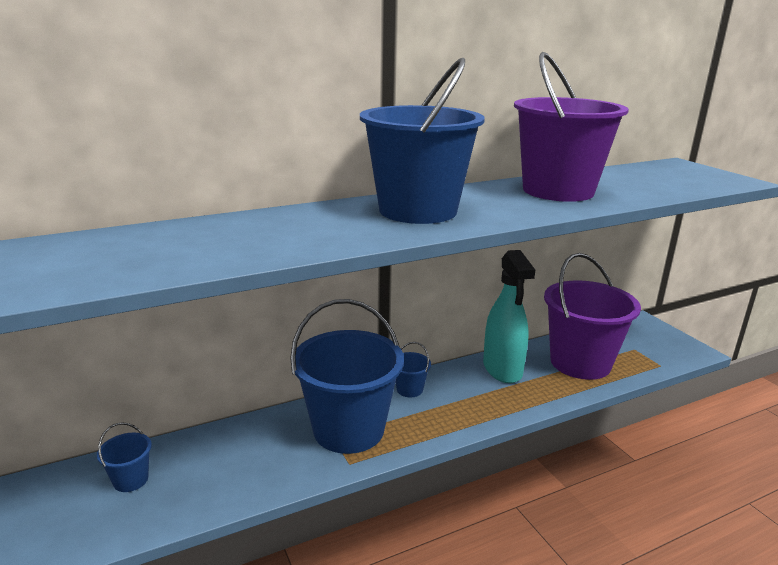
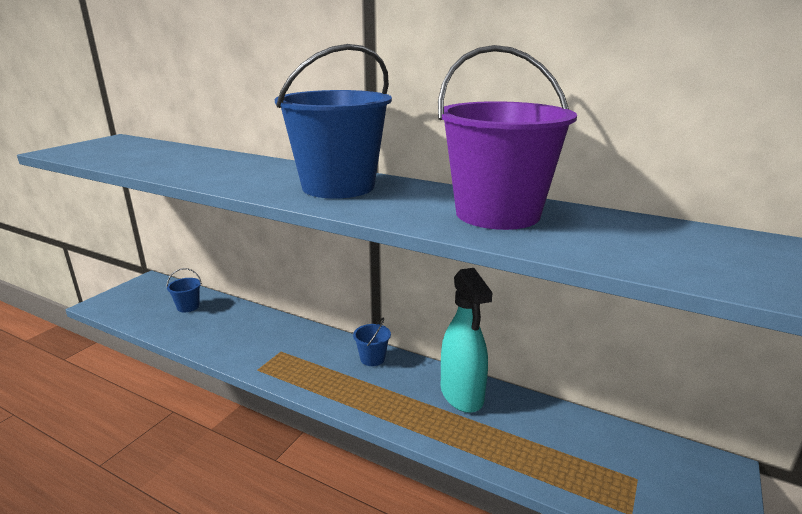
camera: 55 degrees right, 0 degrees up
(348, 429) = (294, 353): blue bucket -> none
(502, 369) = (462, 394): turquoise spray bottle -> turquoise spray bottle turned 60 degrees counterclockwise
(580, 363) = (542, 442): purple bucket -> none

